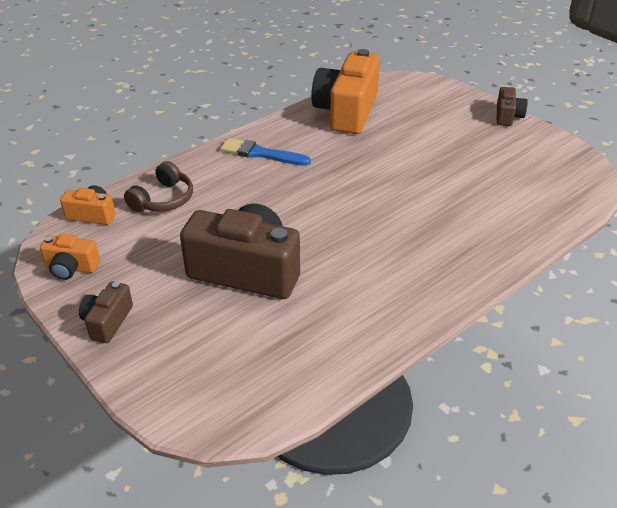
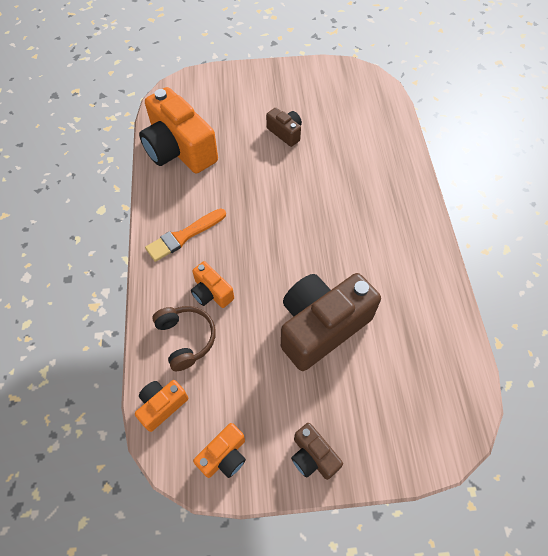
camera: 55 degrees left, 20 degrees up
(220, 192) = (211, 292): none -> orange camera
(261, 153) = (184, 236): blue brush -> orange brush
(507, 116) = (272, 69): brown camera -> brown camera (285, 133)

